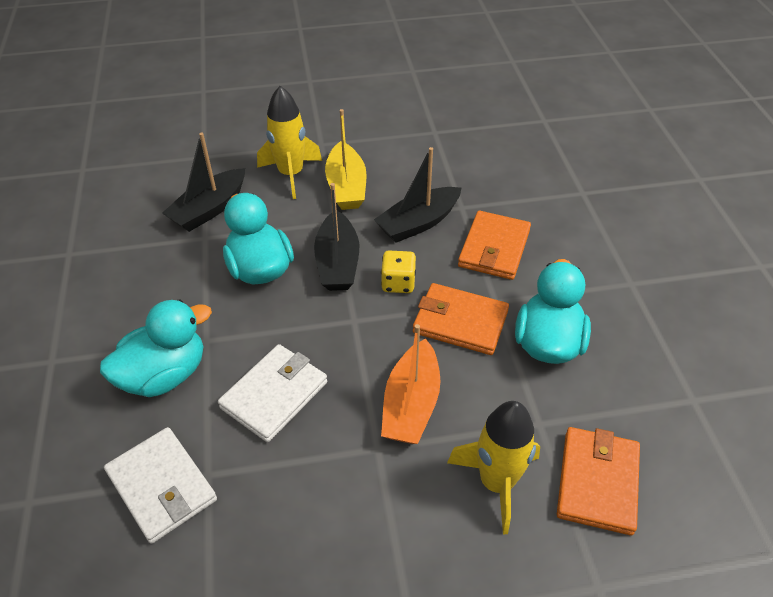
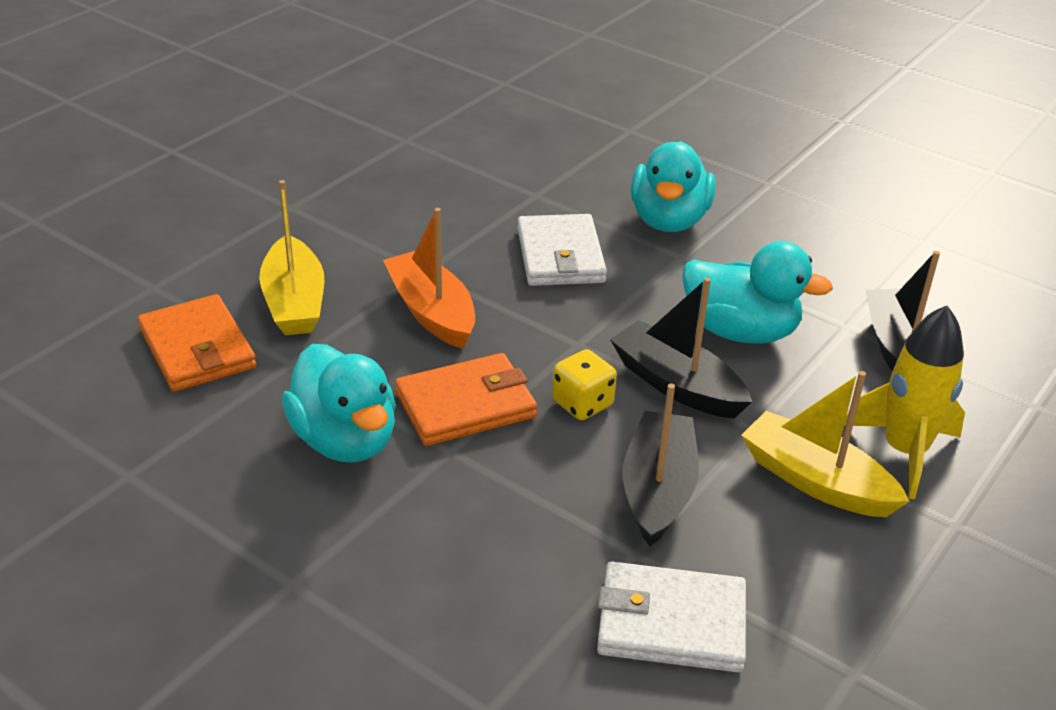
camera: 135 degrees right, 10 degrees down
(162, 487) = (556, 175): white wallet -> white wallet (671, 622)
(494, 248) = (522, 517): orange wallet -> none
(496, 482) = (294, 302): yellow rocket -> yellow boat

